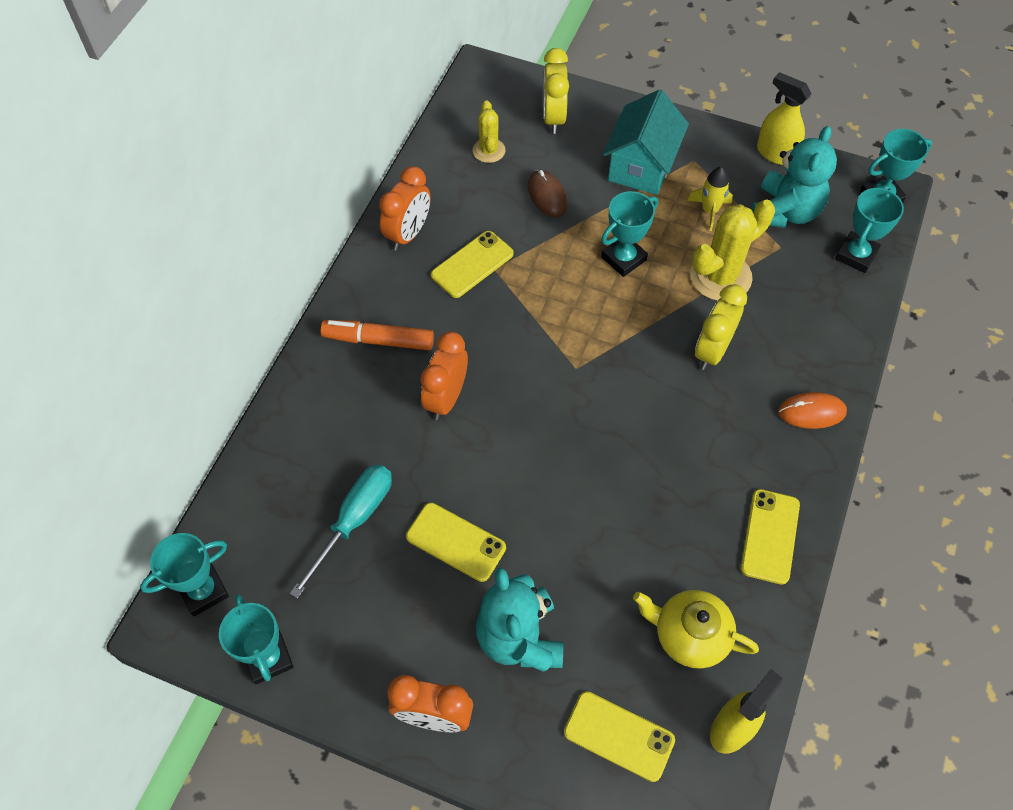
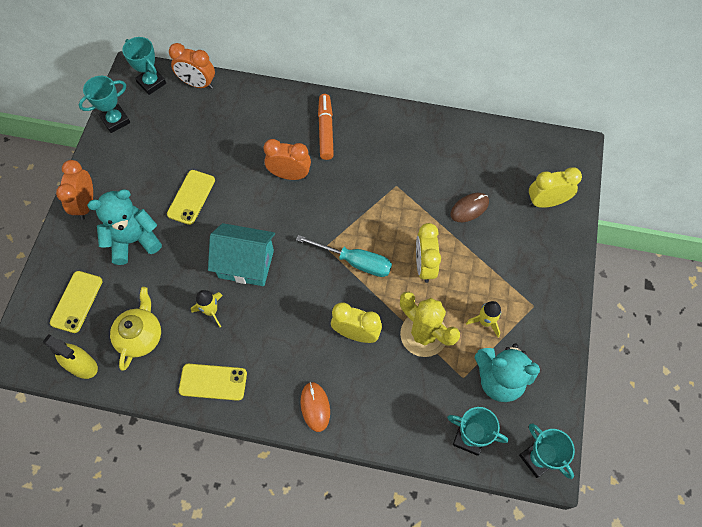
camera: 80 degrees right, 5 degrees up
(354, 521) = (199, 143): turquoise screwdriver -> turquoise screwdriver (355, 261)
(408, 234) = (413, 130): orange clock -> orange clock (197, 84)
(472, 264) = (396, 172): yellow phone -> none
(489, 150) = (500, 165): yellow cactus -> none
(623, 258) = (424, 266): turquoise trophy -> yellow clock
(641, 166) = (516, 268): turquoise house -> turquoise house (246, 264)
(659, 529) = (211, 311): none -> yellow rocket
(775, 153) = (560, 368): yellow spray bottle -> none

